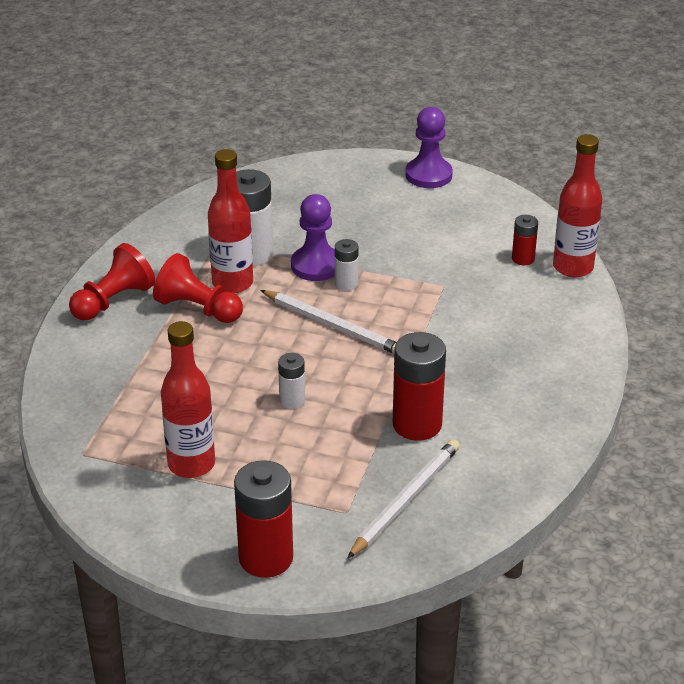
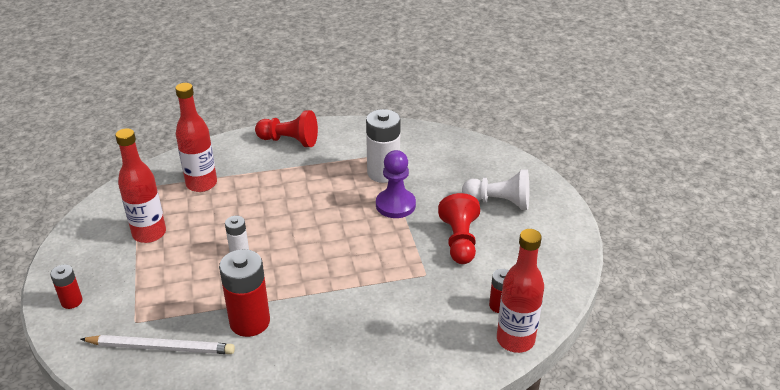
camera: 60 degrees right, 0 degrees up
(198, 309) = (307, 175): red pawn -> red pawn (459, 241)
(232, 283) = (345, 178): red bottle -> red bottle (201, 184)
(266, 558) = (71, 301): red battery -> red battery, size x0.53
(333, 325) = (334, 238): white pencil -> none
(346, 284) = (386, 226): white battery -> none
(375, 200) = (499, 202): none -> white pawn
(428, 175) = (558, 215): purple pawn -> none

